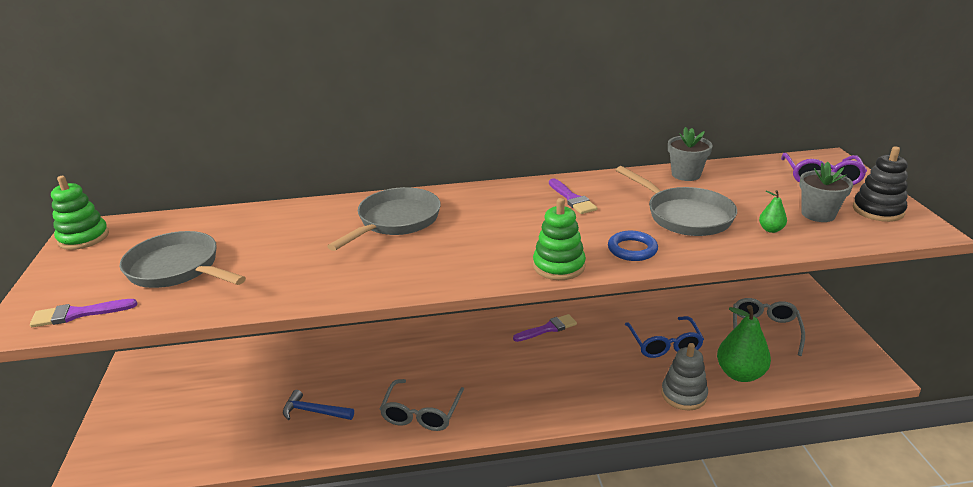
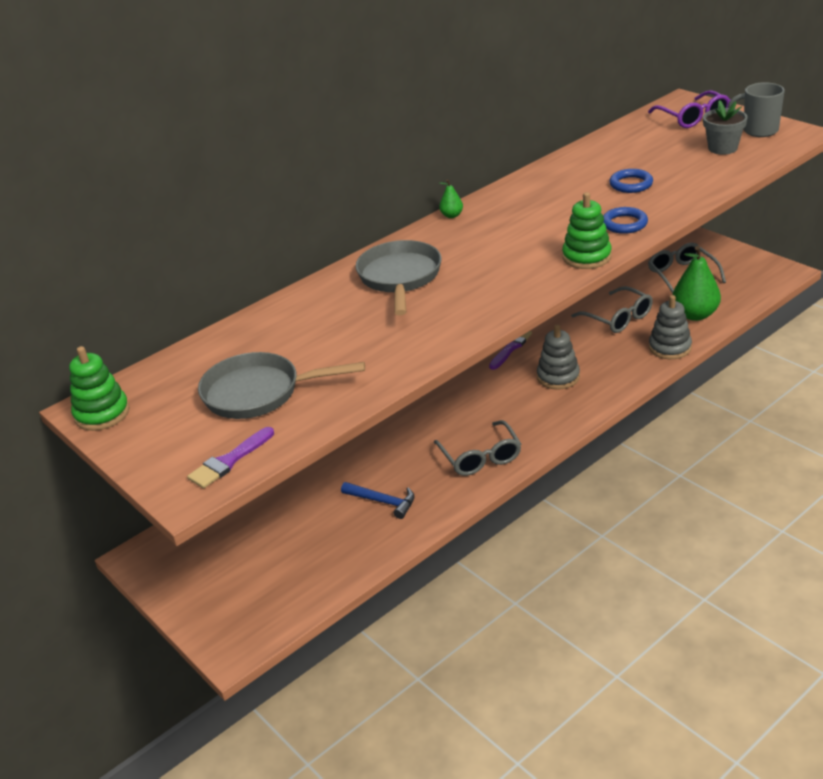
camera: 30 degrees left, 5 degrees up
(314, 411) = (383, 502): blue hammer -> blue hammer turned 135 degrees counterclockwise
(557, 373) = (558, 377): none -> grey stacking toy
(572, 199) = (525, 203): purple brush -> none
(664, 344) = (618, 318): blue glasses -> grey glasses
(685, 216) = (631, 184): grey pan -> blue ring
(686, 174) = (590, 151): grey flower pot -> none
(771, 229) = (703, 172): green pear -> green pear (451, 215)
(878, 210) = (758, 130): black stacking toy -> grey mug

